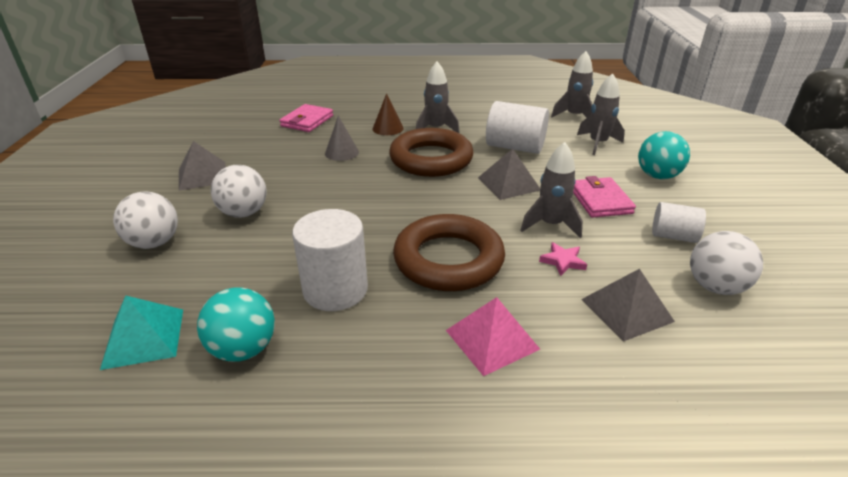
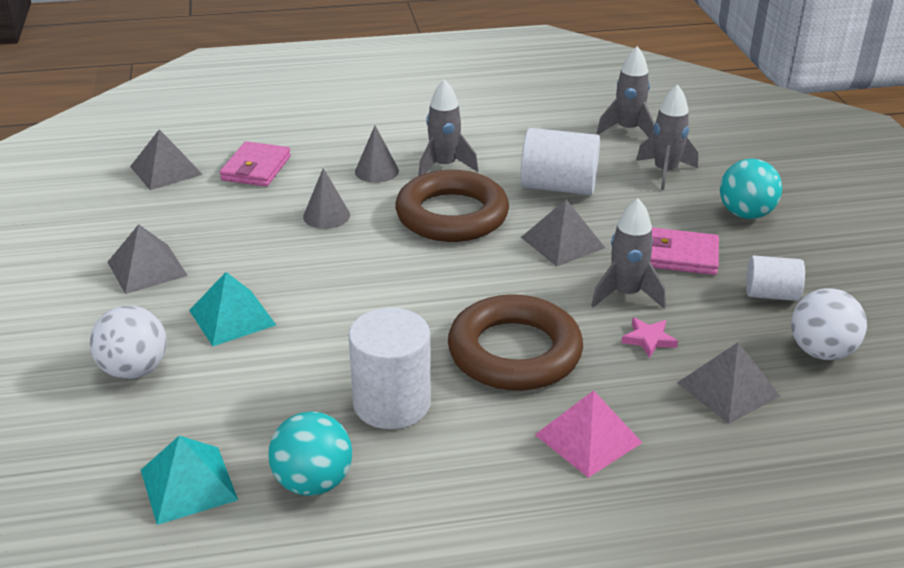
camera: 10 degrees left, 0 degrees up
(244, 213) = (232, 317): white ball -> turquoise pyramid
(248, 118) = (166, 170): none -> grey pyramid
(388, 128) = (376, 171): brown cone -> grey cone
(600, 200) = (680, 256): pink wallet -> pink wallet turned 60 degrees counterclockwise

